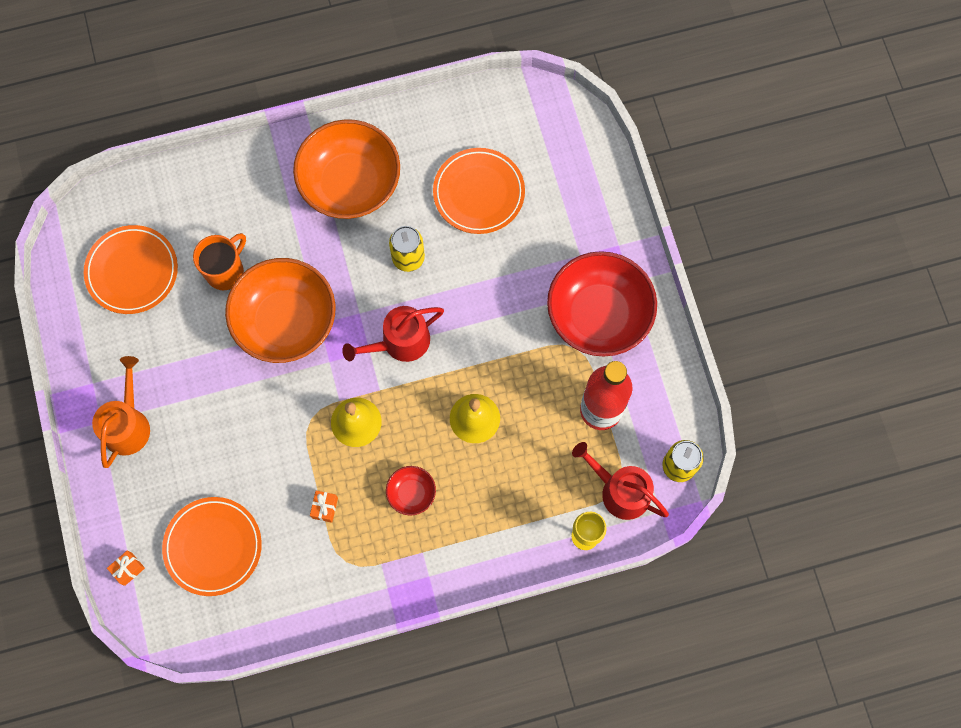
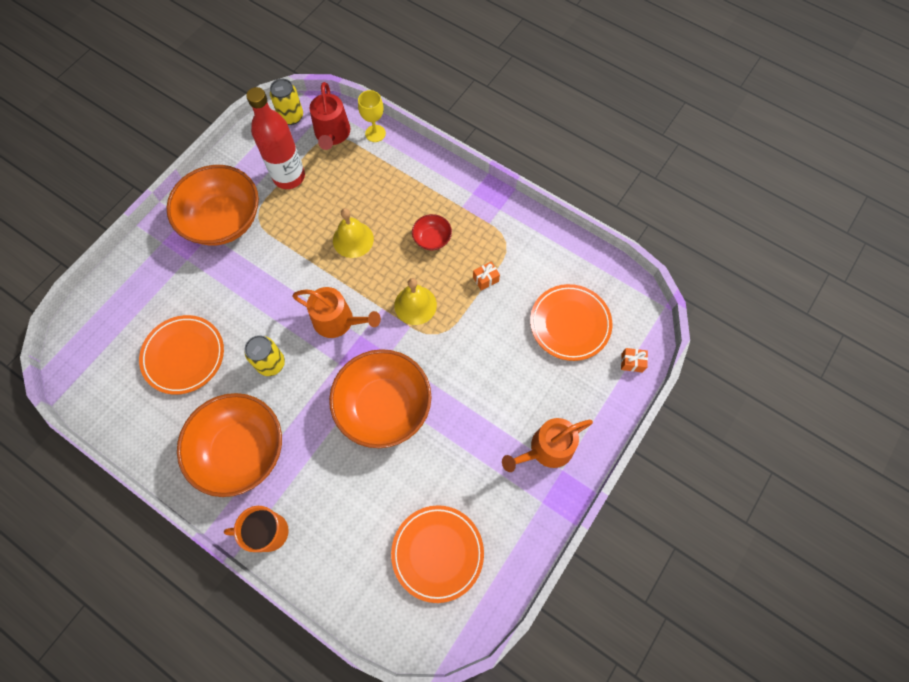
camera: 130 degrees left, 5 degrees down
(226, 271) = (381, 481): orange mug -> orange mug (268, 532)
(400, 342) = (338, 321): red watering can -> orange watering can
(598, 315) = (223, 220): red bowl -> orange bowl

